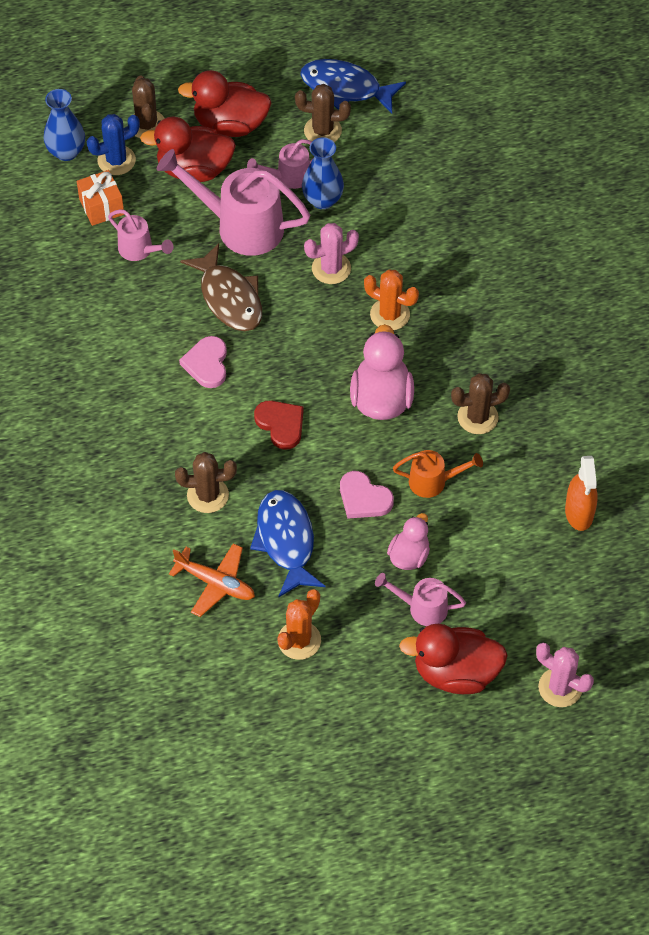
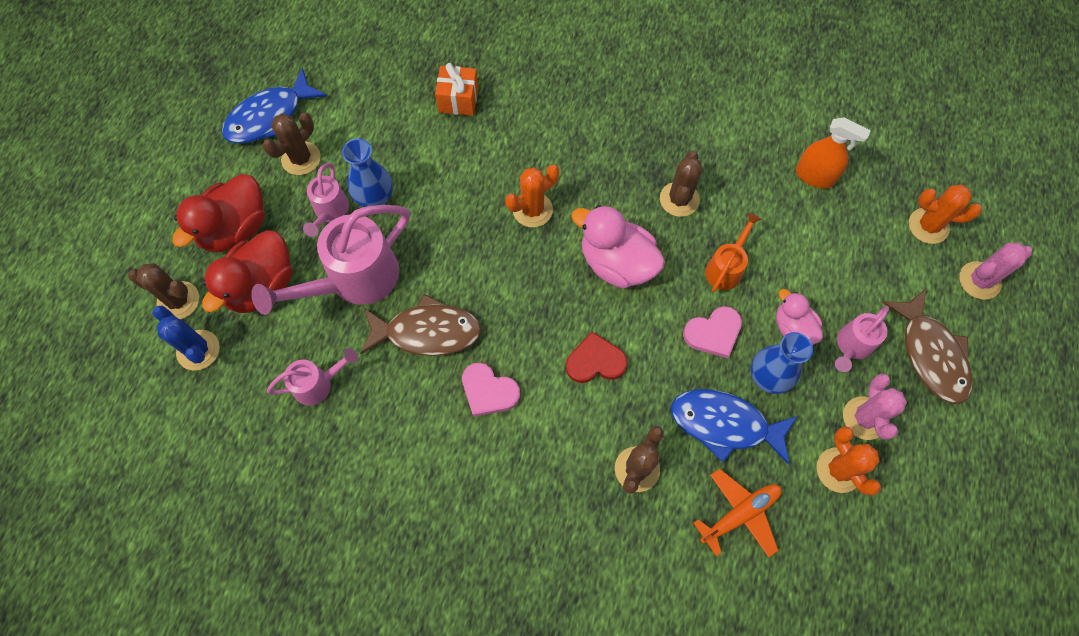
camera: 60 degrees left, 10 degrees up
(66, 152) = (151, 392): blue vase -> blue vase (768, 377)
(101, 207) = (242, 393): orange gift -> orange gift (458, 100)
(116, 160) = (198, 350): blue cactus -> blue cactus turned 45 degrees counterclockwise
(331, 268) = (453, 230): pink cactus -> pink cactus (864, 418)
(455, 673) = (930, 354): red duck -> brown fish
(590, 625) = (928, 226): none -> orange cactus

